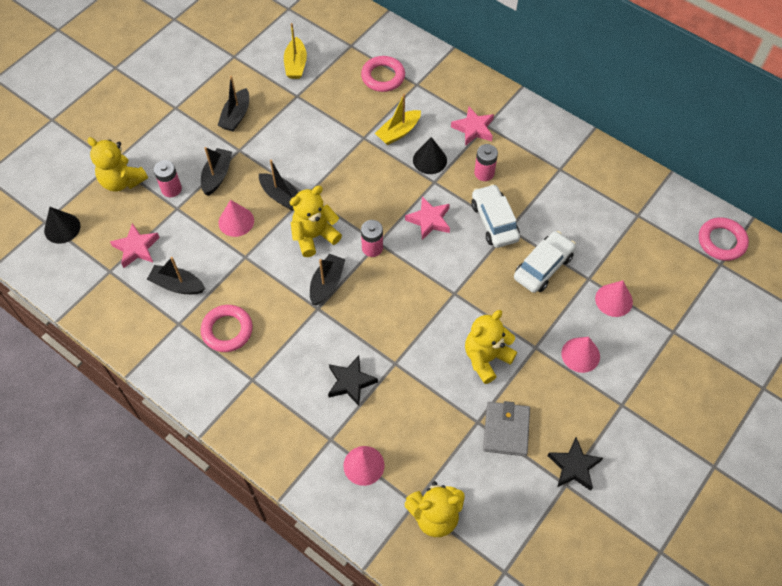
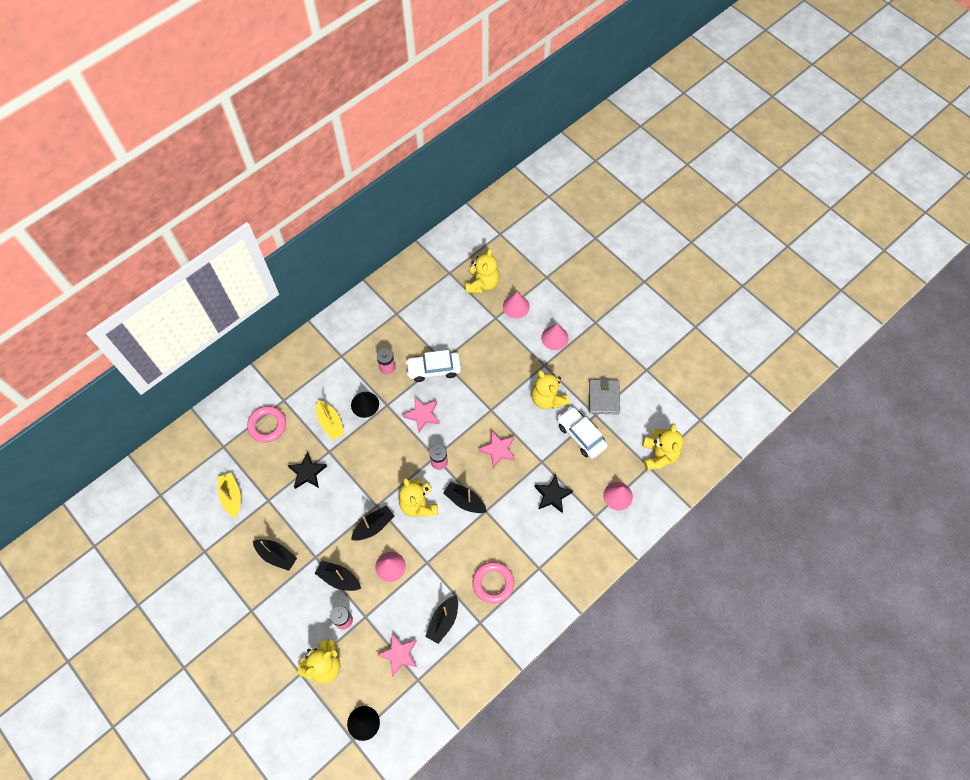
camera: 80 degrees left, 5 degrees up
(296, 64) = (231, 496): yellow boat -> yellow boat turned 120 degrees counterclockwise
(473, 129) = (342, 366): pink star -> pink star (498, 450)
(506, 430) = (603, 397): grey wallet -> grey wallet turned 75 degrees clockwise
(543, 267) = (480, 345): white car -> white car (581, 435)
(574, 466) = (635, 362): black star -> black star (307, 472)
(635, 255) = (482, 283): none -> yellow teddy bear
(721, 241) = (482, 227): pink ring -> none

